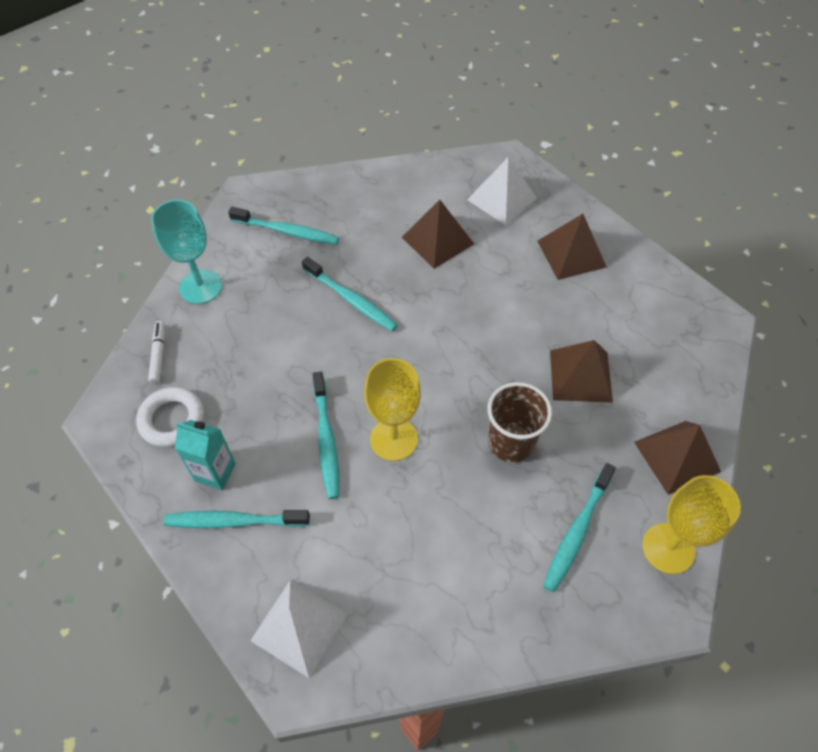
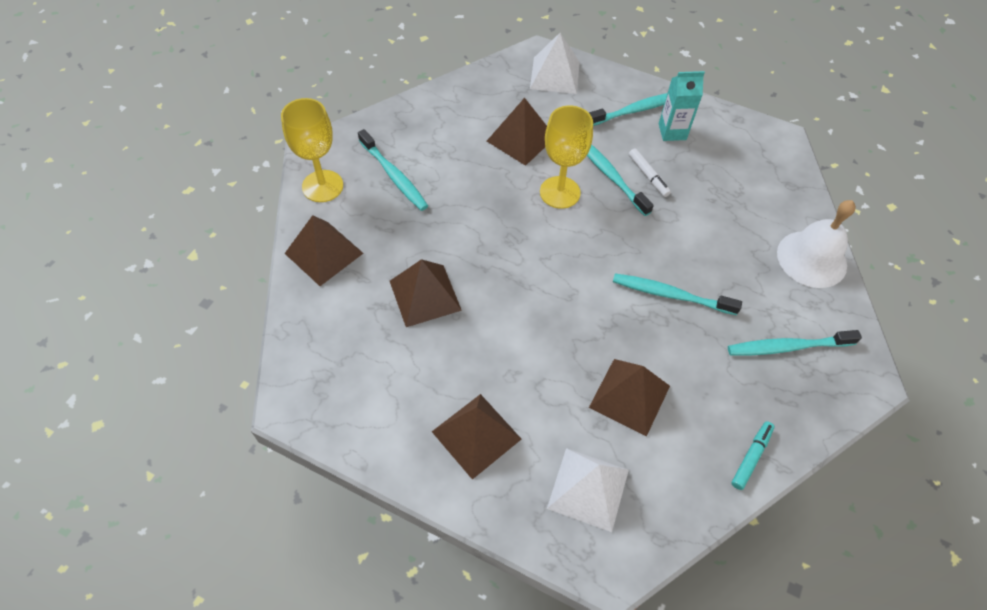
camera: 155 degrees right, 0 degrees up
(159, 355) = (787, 191): white marker -> white marker (648, 176)
(172, 420) = (732, 152): white ring -> none
(200, 287) = (811, 259): turquoise goblet -> white bell
(374, 179) = (751, 457): none -> turquoise marker
(401, 530) = (521, 139): none -> brown pyramid
(511, 442) = (466, 219): brown cup -> none
(577, 531) = (394, 176): turquoise toothbrush -> turquoise toothbrush turned 135 degrees clockwise

